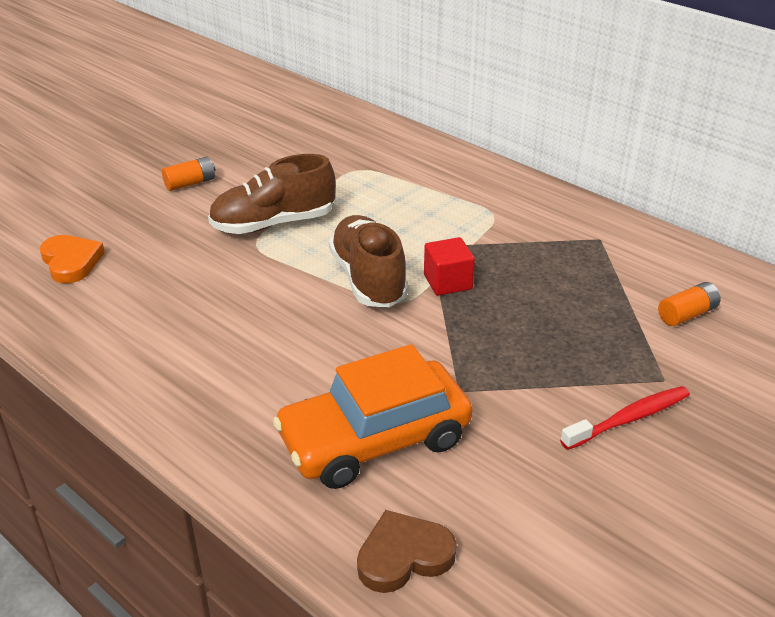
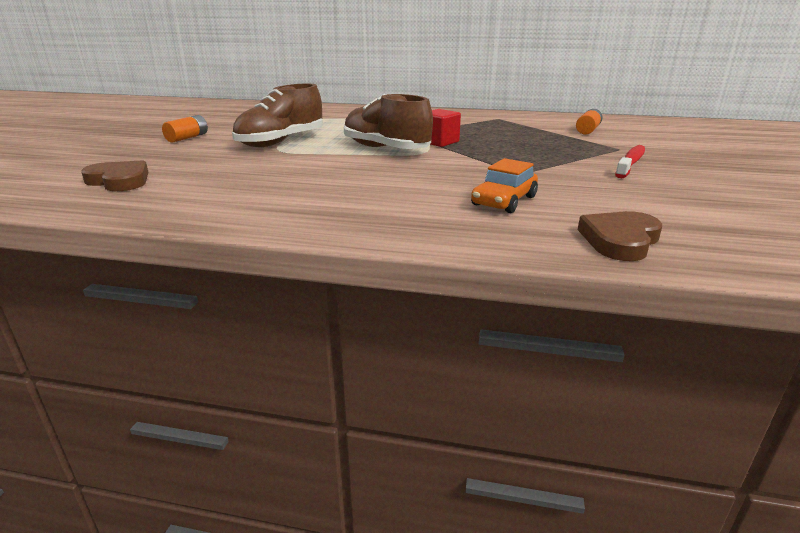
camera: 30 degrees left, 10 degrees down
(71, 262) = (119, 181): orange heart -> brown heart
(374, 439) = (504, 201): orange car -> orange car, size x0.53

